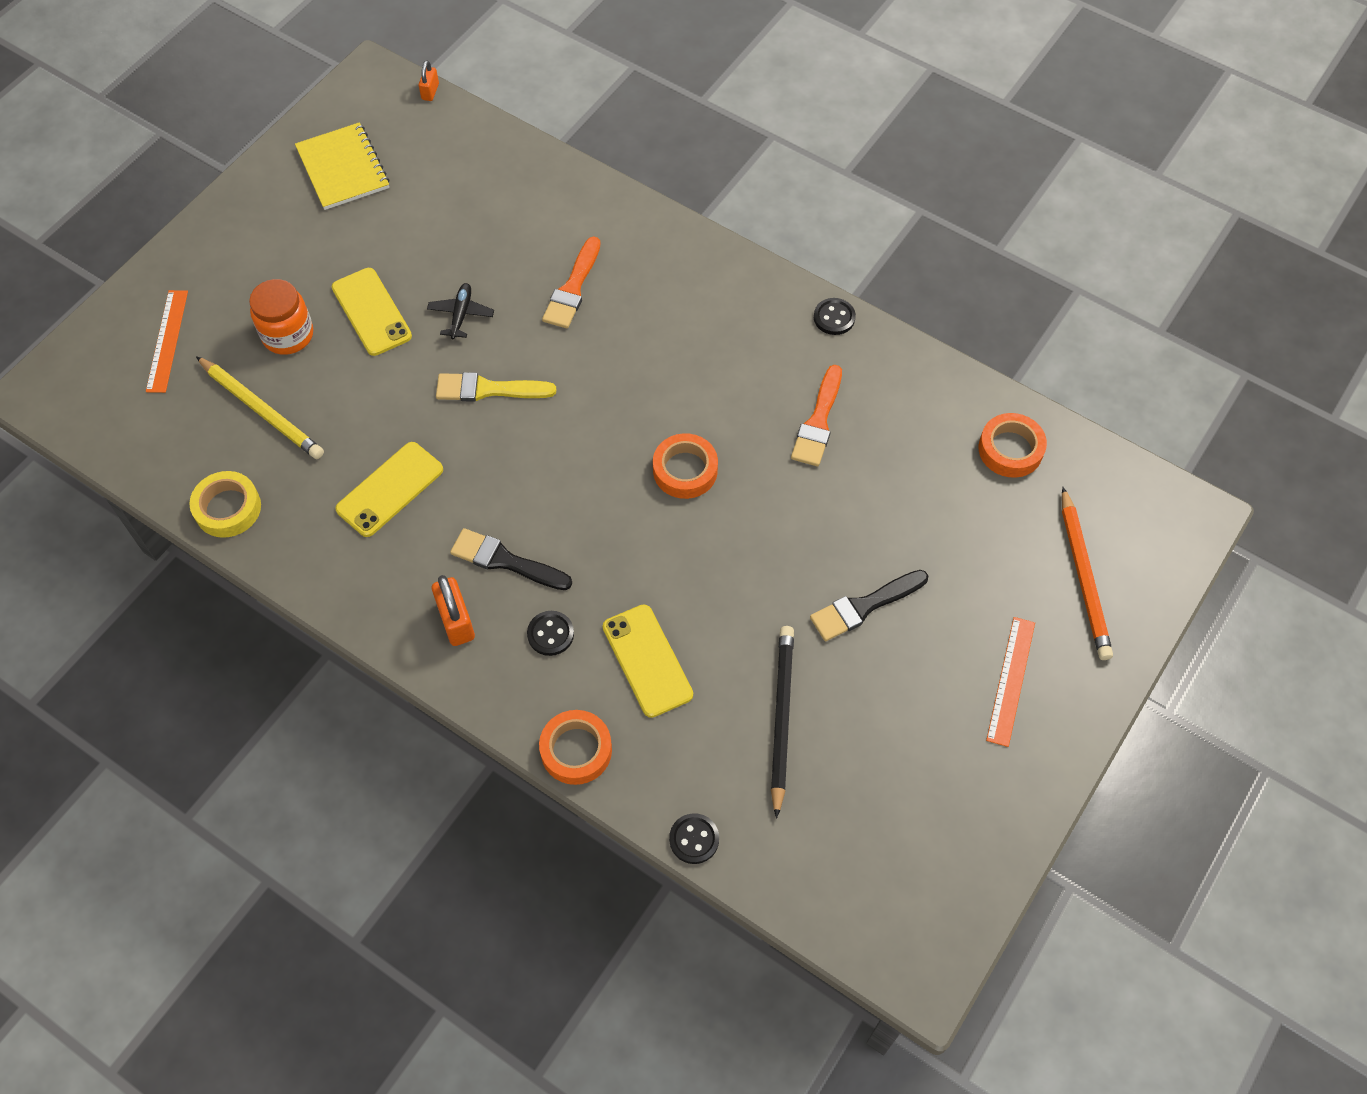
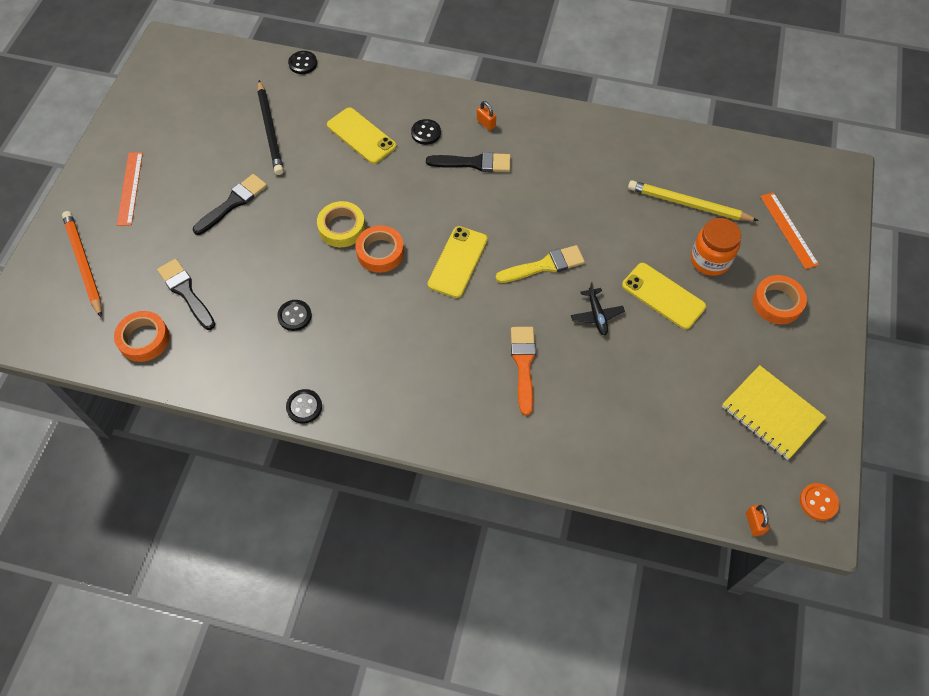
camera: 160 degrees right, 0 degrees up
(228, 508) = (664, 142): yellow tape -> yellow tape (342, 228)
(358, 89) = (818, 502): none -> orange button
(390, 489) = (571, 182): yellow phone -> yellow phone (458, 262)
(456, 621) = (486, 123): orange padlock -> orange padlock, size x0.59
(576, 750) = (384, 83): orange tape -> orange tape (777, 303)
(818, 422) = (294, 316): orange brush -> black button
(950, 494) = (186, 292): none -> black brush

